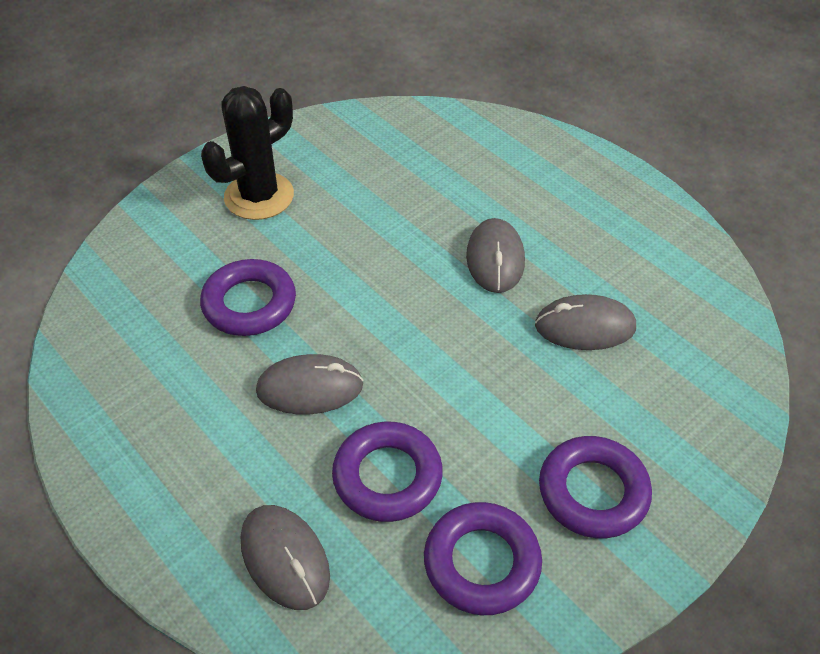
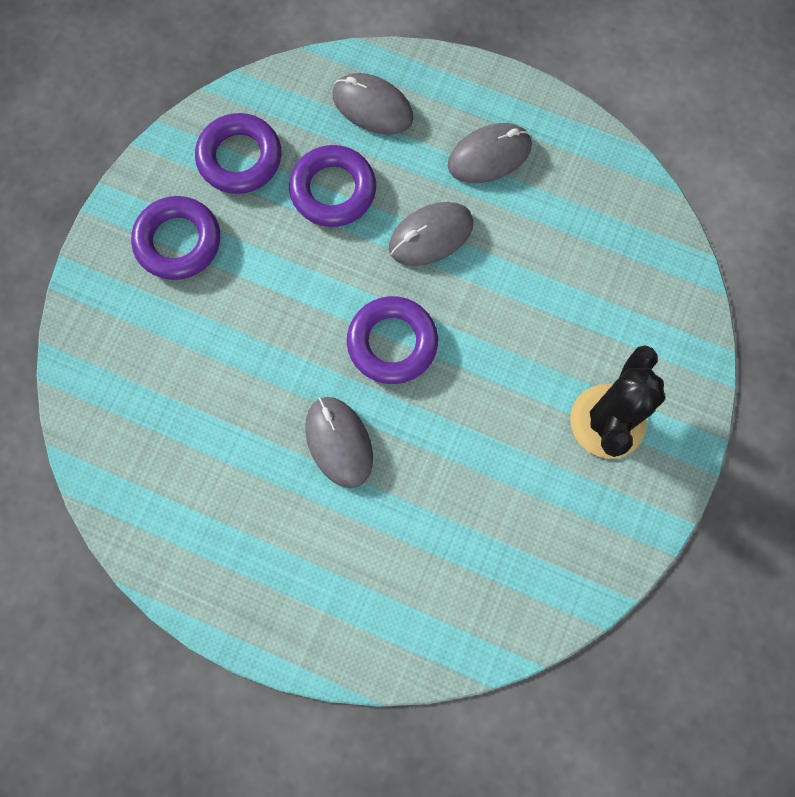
camera: 155 degrees right, 25 degrees up
(249, 303) = (530, 292): purple ring -> purple ring (392, 343)
(585, 326) = (229, 396): grey mouse -> grey mouse (489, 156)

